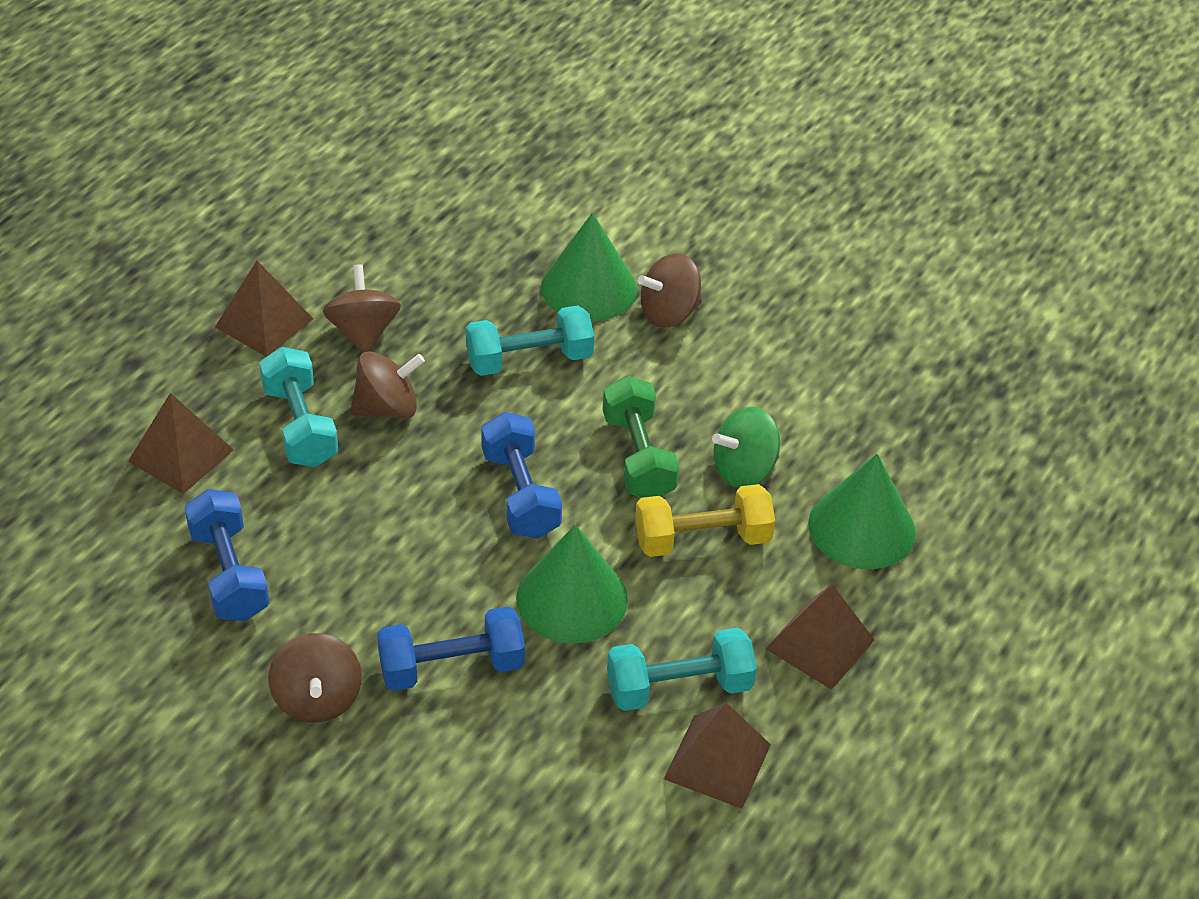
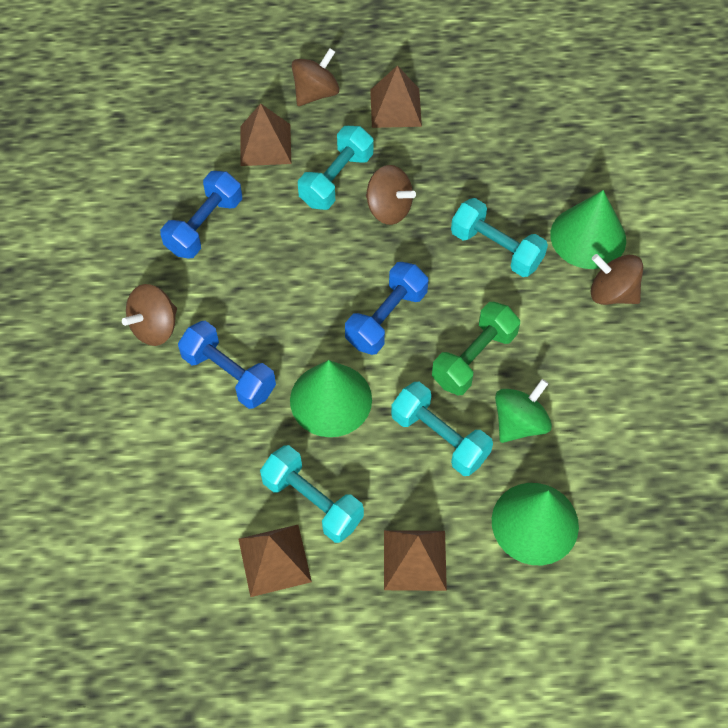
camera: 55 degrees right, 15 degrees up
(363, 332) = (435, 156): brown spinning top -> brown spinning top (316, 93)
(702, 540) = (439, 438): yellow dumbbell -> turquoise dumbbell
(744, 470) = (519, 423): green spinning top -> green spinning top turned 105 degrees clockwise

